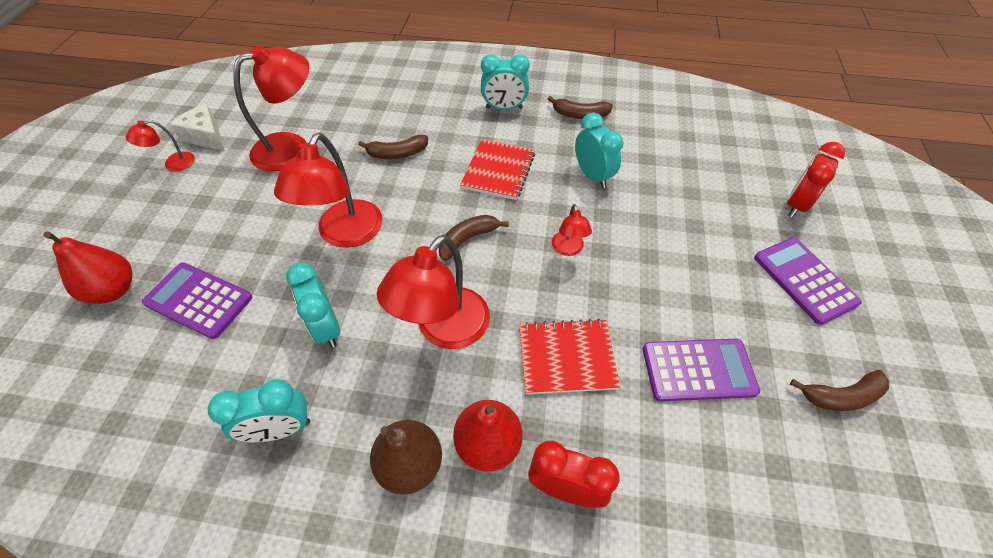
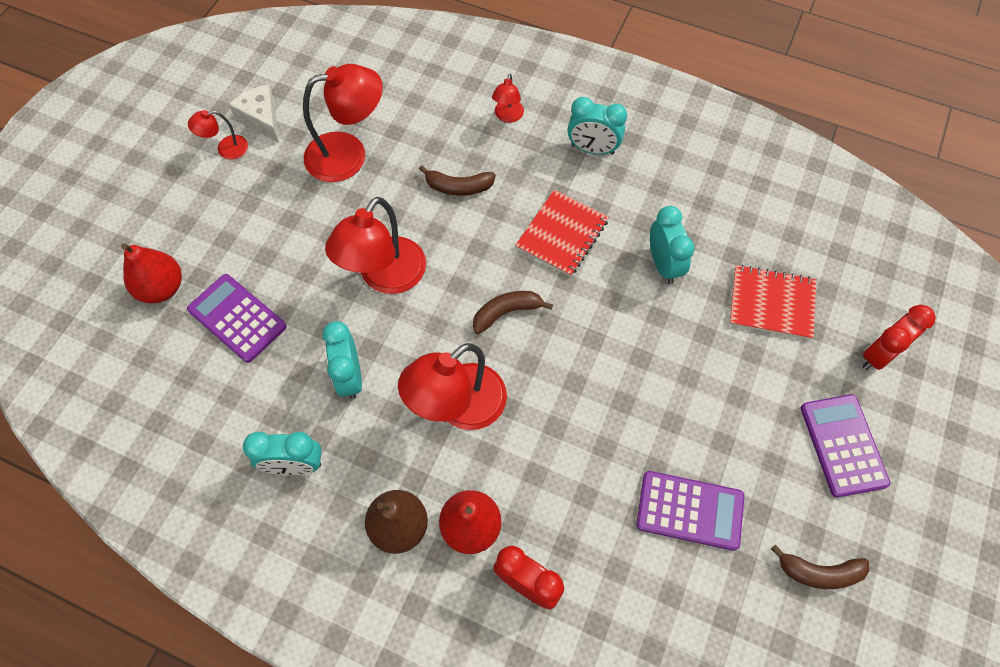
camera: 15 degrees right, 10 degrees up
(566, 357) = (567, 465): red notebook -> red notebook (771, 303)
(568, 249) = (607, 349): red lamp -> red lamp (507, 116)
(580, 115) = (677, 178): brown banana -> none

